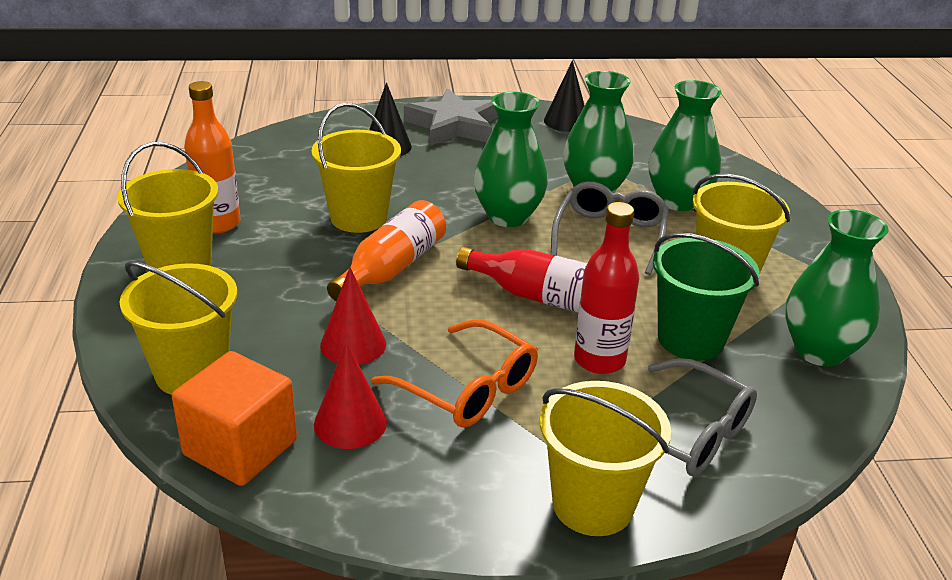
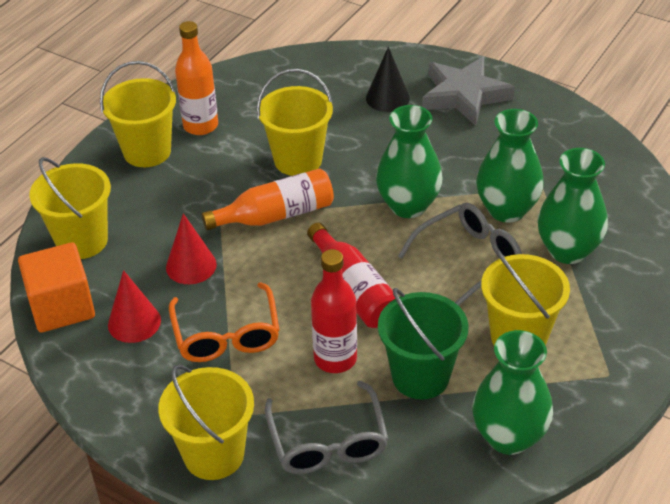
camera: 40 degrees right, 10 degrees up
(566, 121) = (568, 126): black cone -> none

